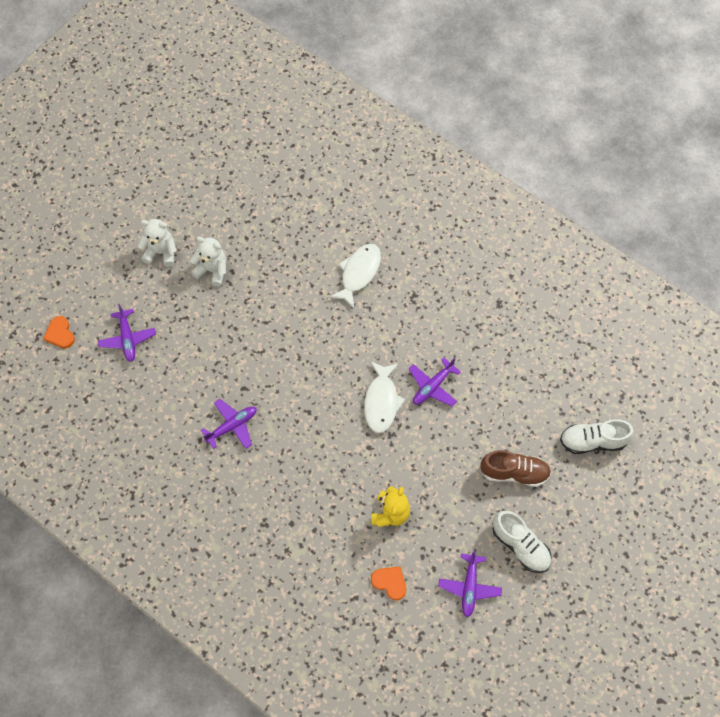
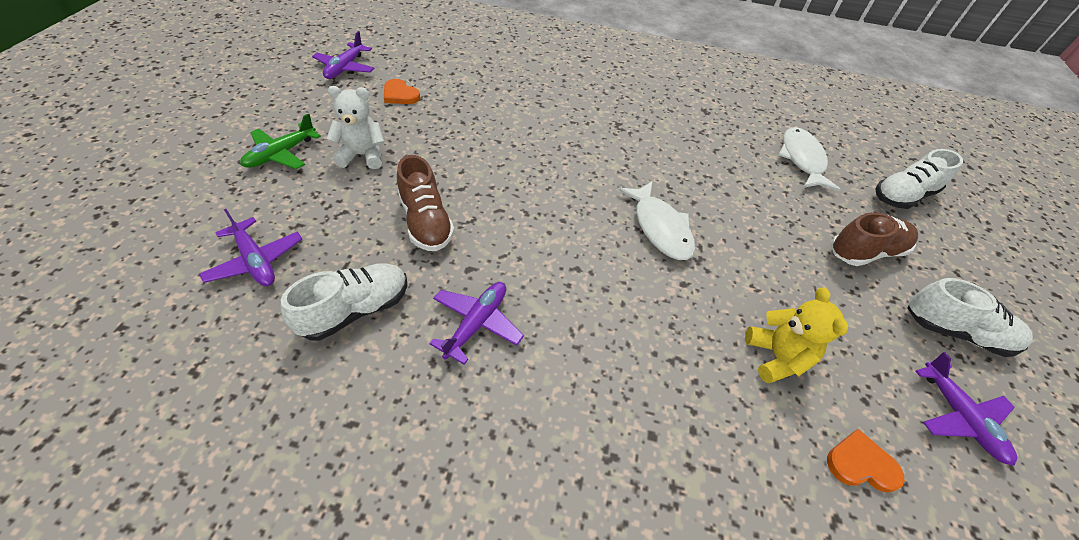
camera: 30 degrees left, 15 degrees down
(60, 334) = (126, 287): orange heart -> orange heart (400, 95)
(161, 252) = (281, 154): white teddy bear -> green plane
(171, 392) = (356, 310): none -> white shoe
(232, 343) = (426, 222): none -> brown shoe
(359, 273) = (546, 119): white fish -> white fish (801, 159)
(433, 386) = (704, 195): purple plane -> purple plane (345, 68)

